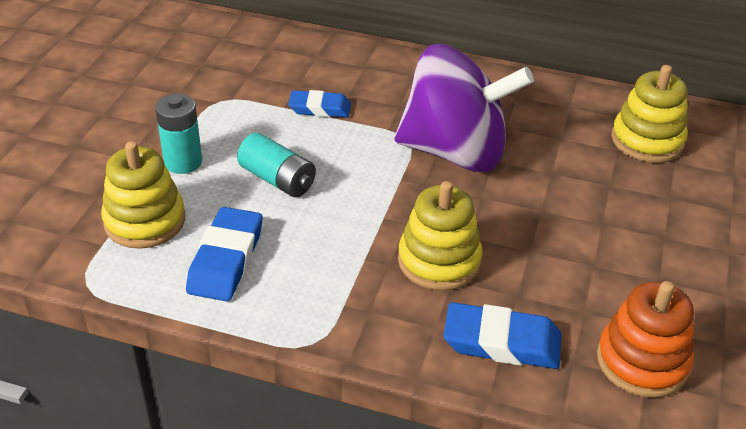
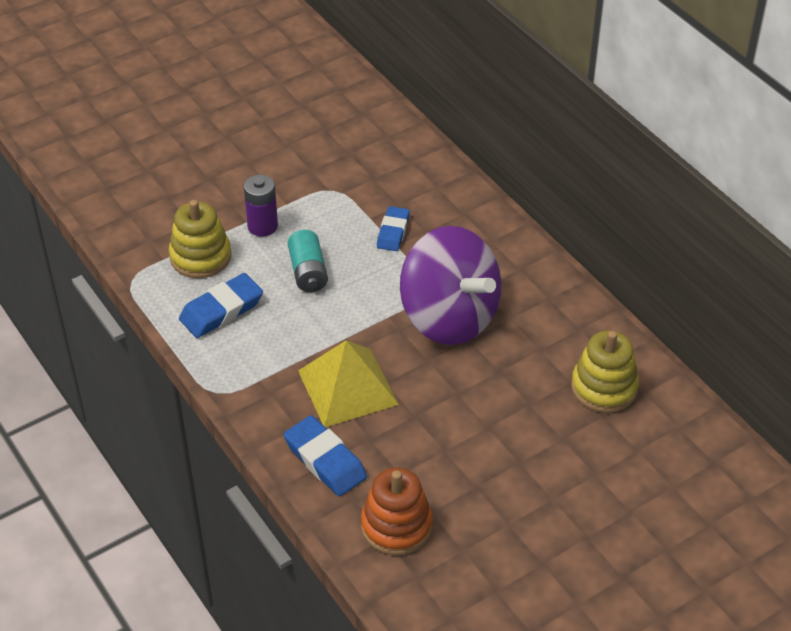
camera: 40 degrees right, 5 degrees up
(183, 162) = (262, 226): turquoise battery -> purple battery
(320, 108) = (393, 232): blue eraser -> blue eraser turned 60 degrees clockwise
(439, 261) = (347, 387): yellow stacking toy -> yellow pyramid

